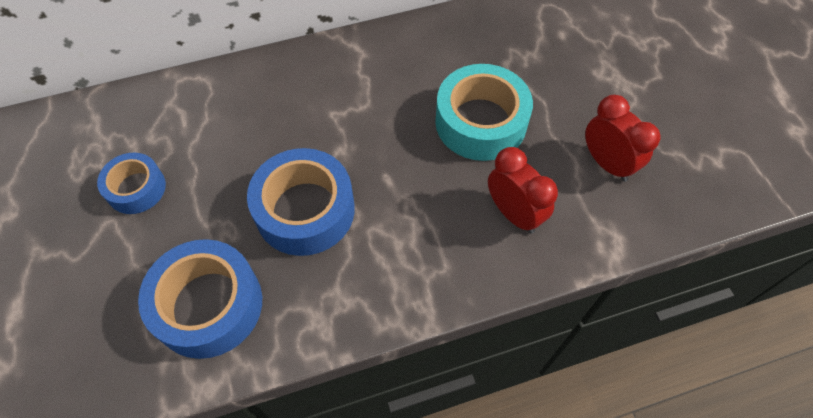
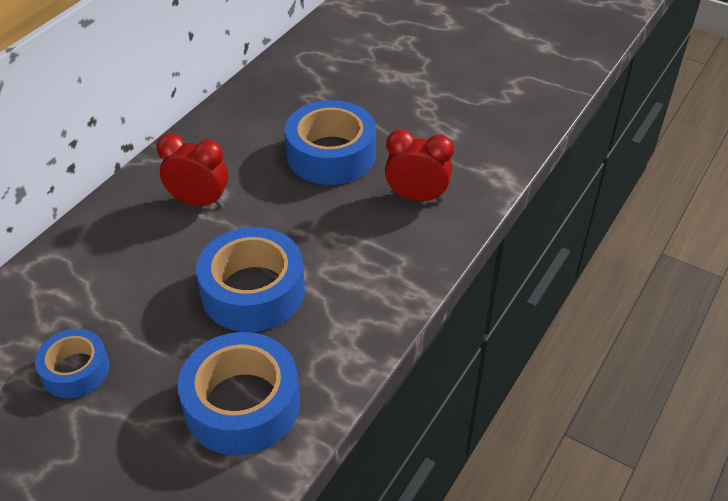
camera: 40 degrees left, 15 degrees down
(481, 122) = (331, 154): turquoise tape -> blue tape
(606, 163) = (448, 130): red clock -> red clock (199, 202)

